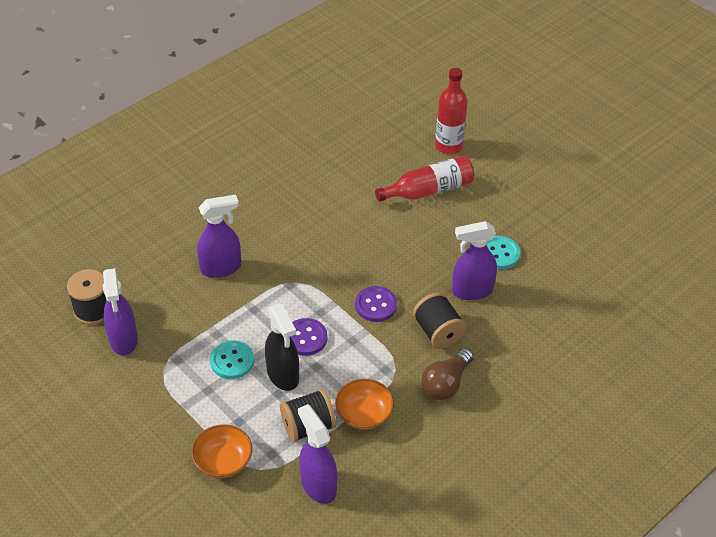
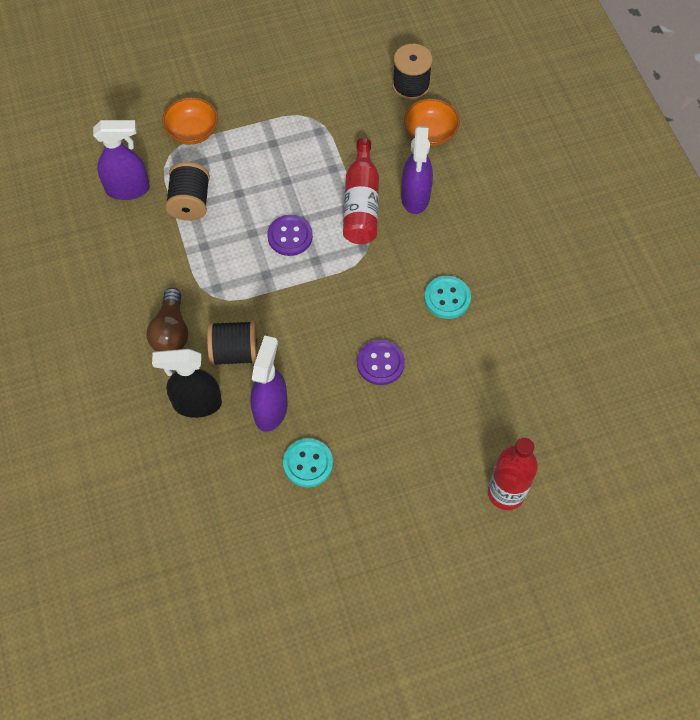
camera: 115 degrees right, 15 degrees up
(123, 340) = (363, 99): purple spray bottle -> none
(232, 361) = (295, 170): turquoise button -> turquoise button (447, 298)
(283, 375) = (256, 203): black spray bottle -> black spray bottle (197, 404)
(364, 414) = (177, 250): orange bowl -> orange bowl (430, 133)
(376, 305) = (299, 311): purple button -> purple button (380, 363)
(429, 190) = (439, 435): red bottle -> red bottle (361, 204)
(446, 383) = (171, 331): brown light bulb -> brown light bulb turned 150 degrees counterclockwise

